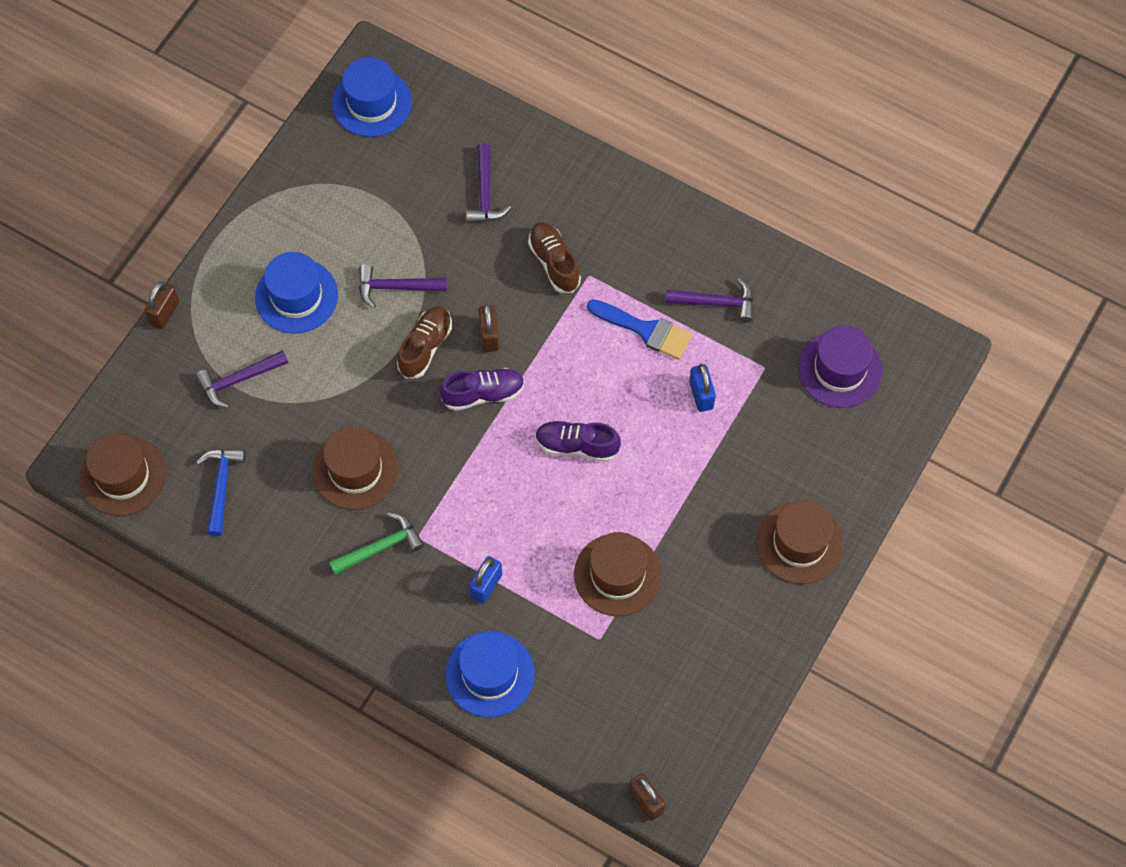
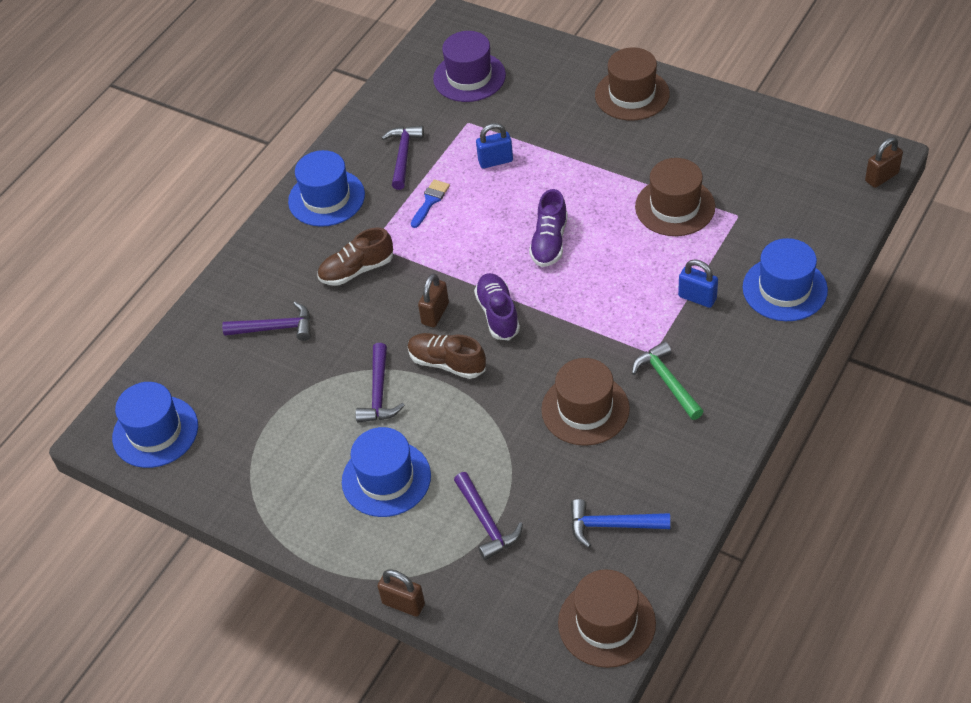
camera: 85 degrees left, 15 degrees down
(489, 336) = (435, 314): brown padlock -> brown padlock turned 60 degrees counterclockwise
(645, 330) = (430, 201): blue brush -> blue brush, size x0.63
(658, 230) = (326, 198): none -> blue hat

